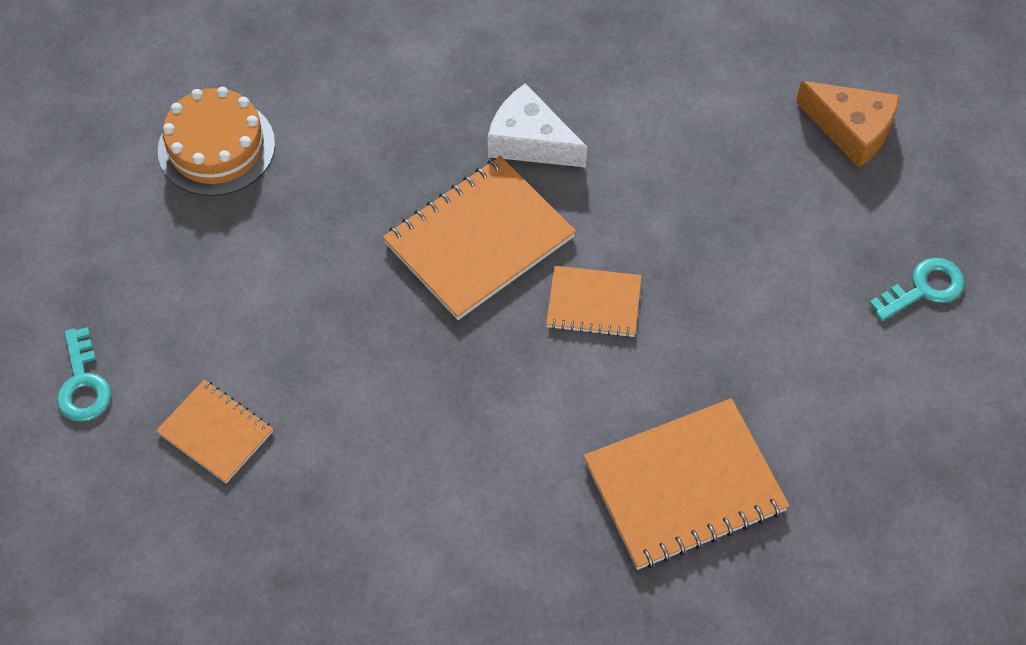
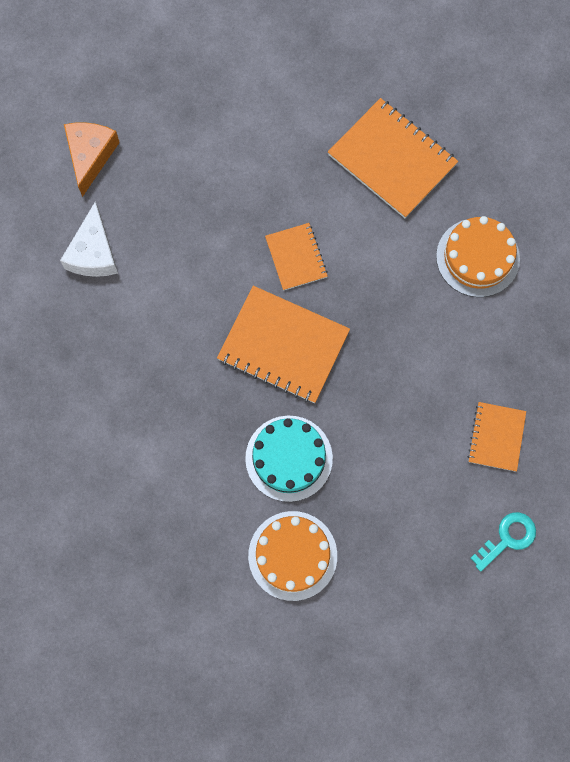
camera: 115 degrees left, 15 degrees up
(333, 189) = (289, 458): none -> turquoise cake
(477, 531) = (477, 257): none -> orange cake
(530, 141) = (191, 349): white cheese -> white cheese (93, 253)
(923, 289) = (195, 78): turquoise key -> none

